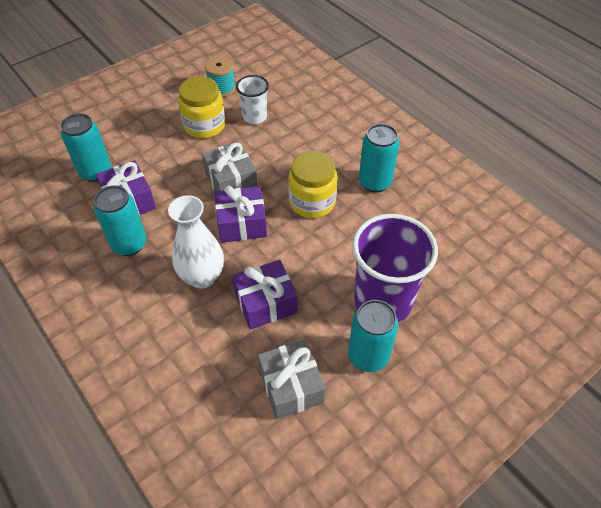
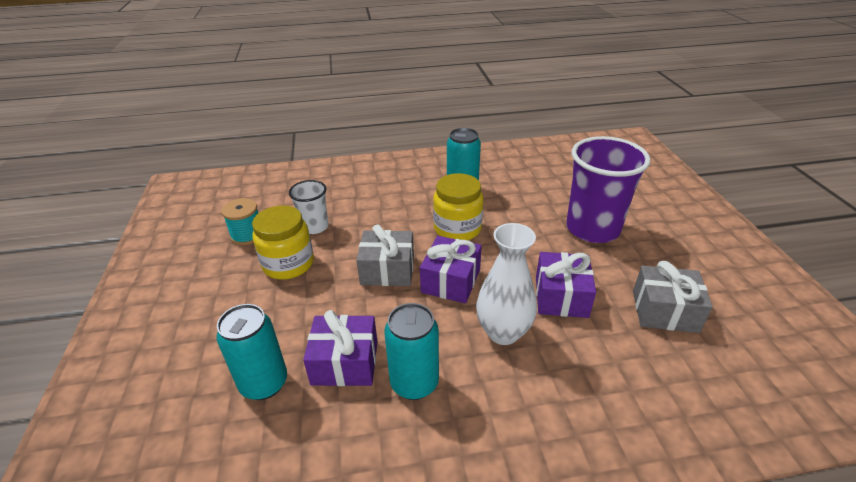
camera: 60 degrees left, 15 degrees down
(368, 356) = (646, 255): turquoise can -> none

